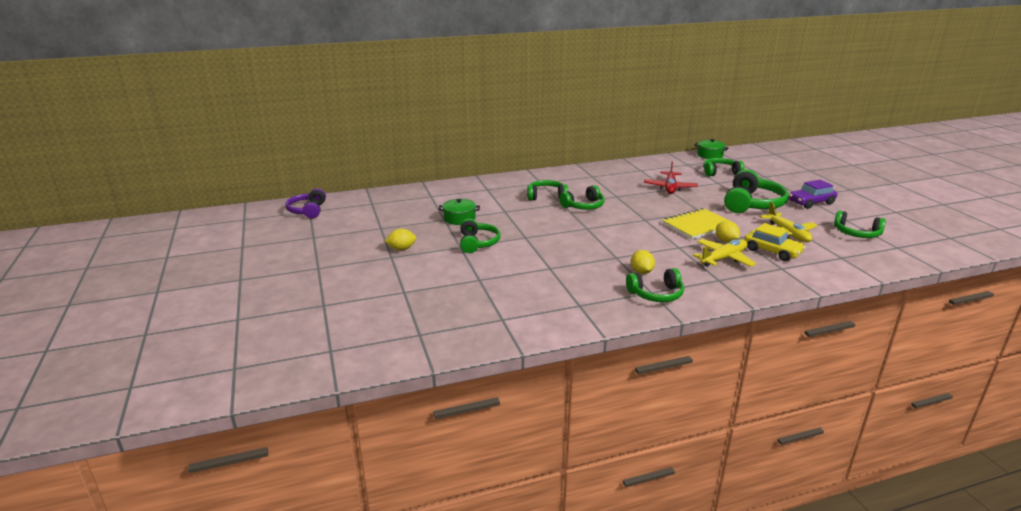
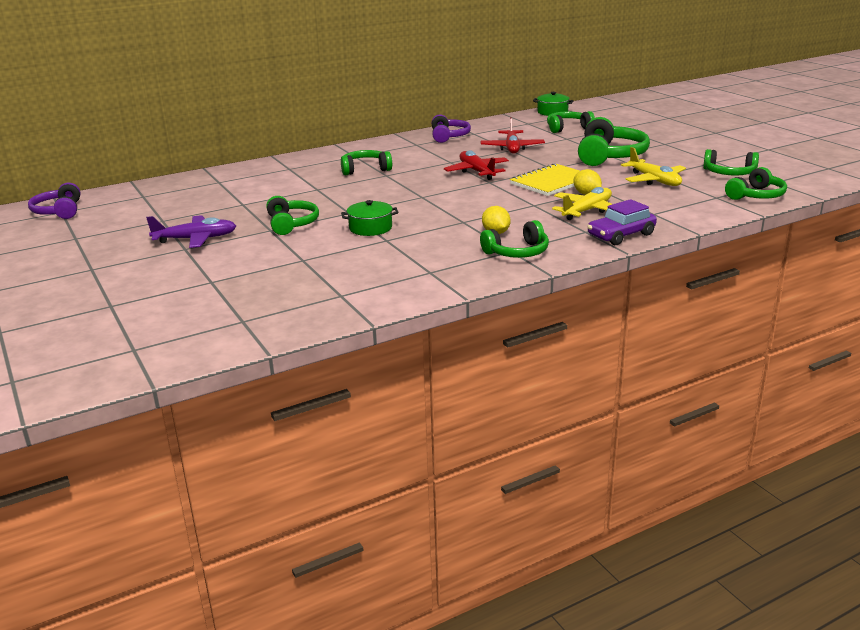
camera: 10 degrees left, 0 degrees up
(401, 249) = (196, 239): yellow lemon -> purple plane
(459, 218) = (262, 201): green pot -> green pot (370, 228)
(584, 206) = (413, 175): green headphones -> green headphones (756, 195)
(620, 171) = (449, 136): none -> purple headphones
(636, 208) = (477, 172): none -> red plane
(772, 251) = (640, 199): yellow car -> none
(811, 202) = (675, 148): purple car -> purple car (621, 235)

